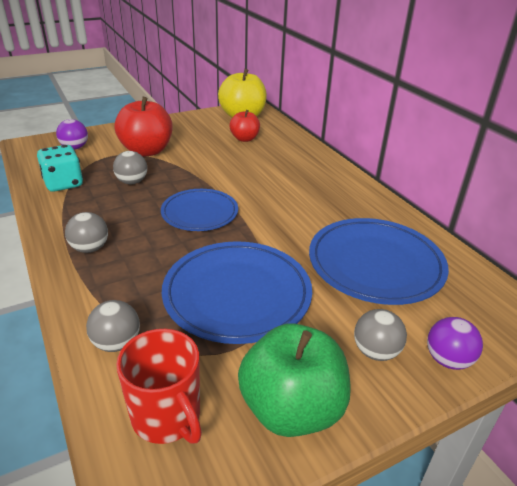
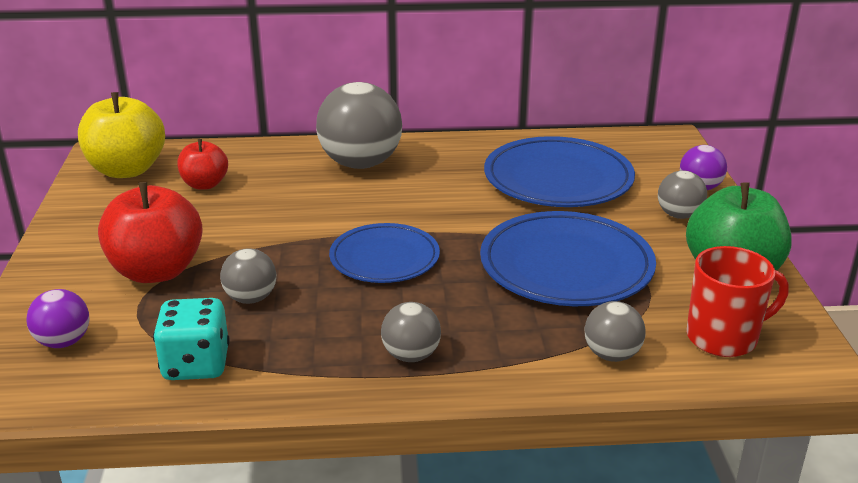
camera: 65 degrees left, 5 degrees down
(314, 177) = (360, 164): none -> grey ball

